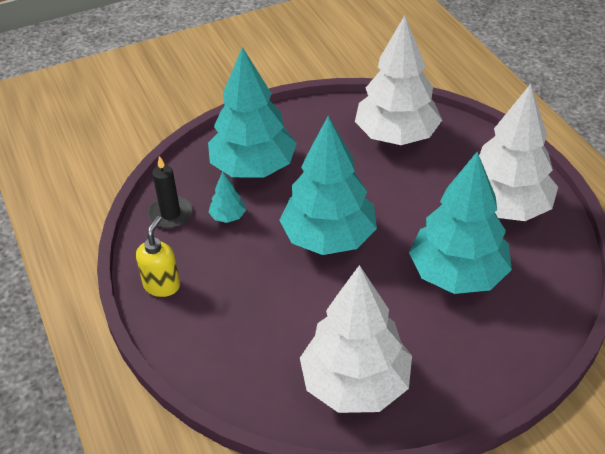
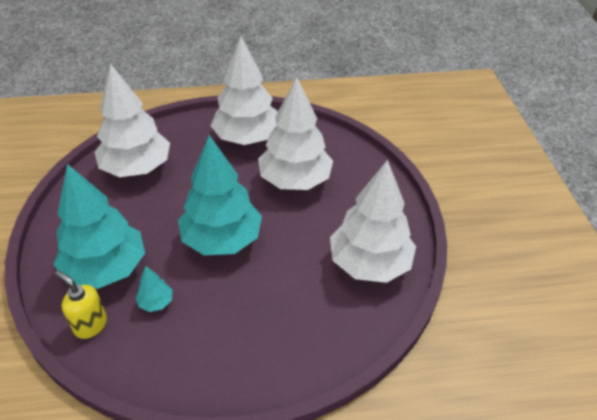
camera: 75 degrees left, 0 degrees up
(162, 285) = (212, 375): yellow soap dispenser -> yellow soap dispenser (90, 325)
(170, 214) = (123, 349): black candle -> none
(457, 274) = (295, 180): turquoise tree -> white tree

